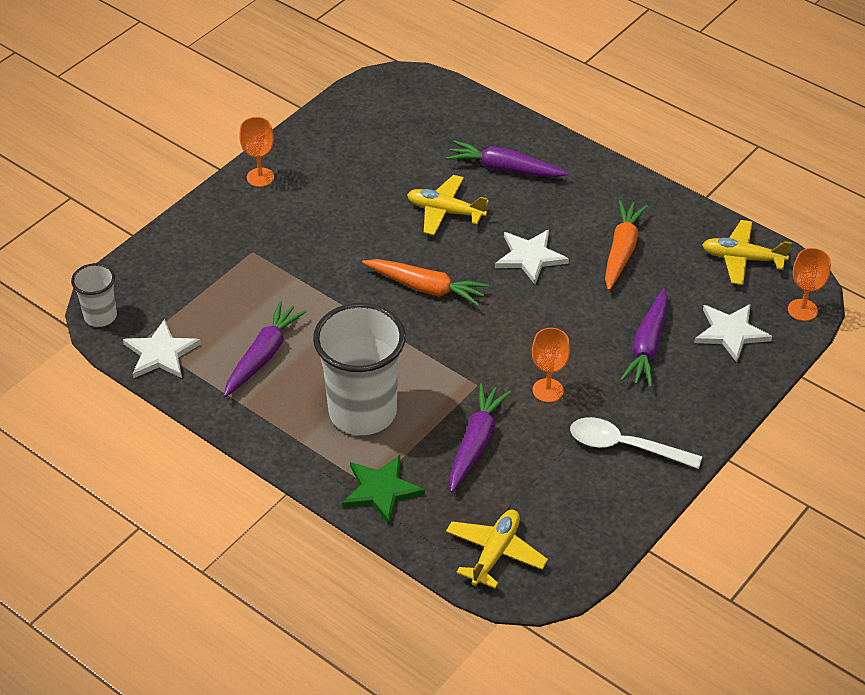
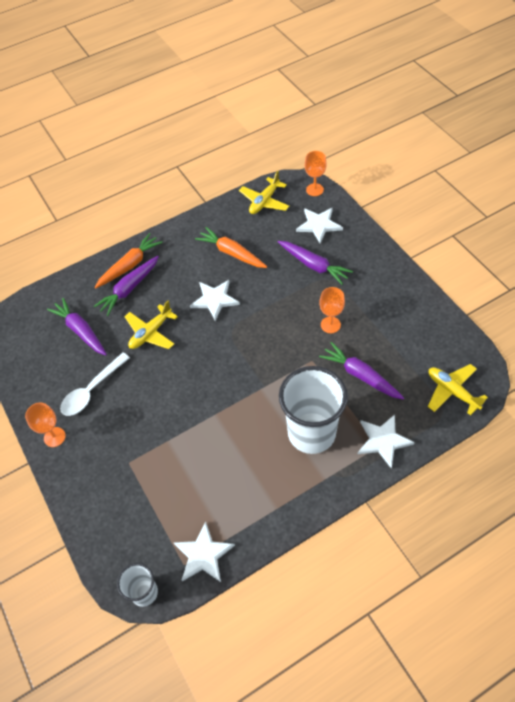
camera: 65 degrees left, 10 degrees up
(263, 355) = (235, 482): purple carrot -> purple carrot (80, 331)
(381, 490) = (383, 440): green star -> white star
(426, 288) = (215, 364): orange carrot -> orange carrot (130, 265)
(625, 446) = (388, 301): white spoon -> white spoon (92, 390)

